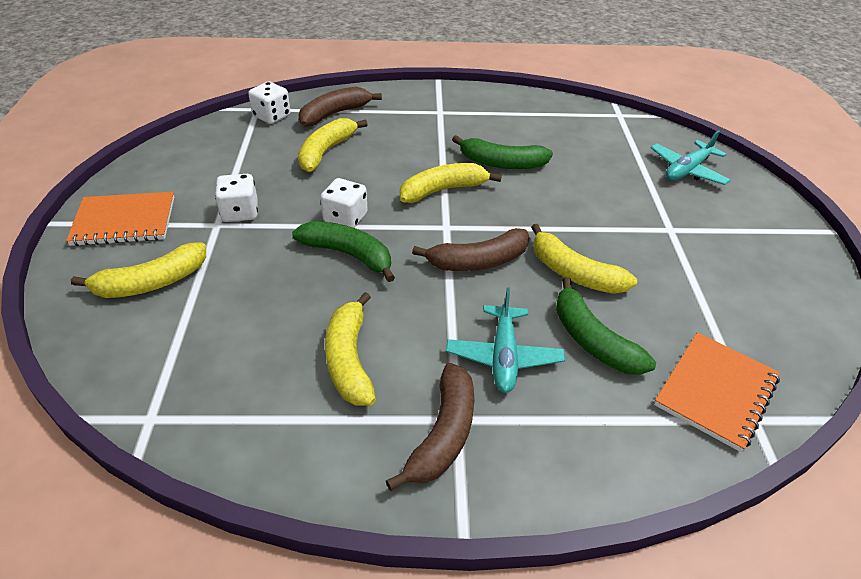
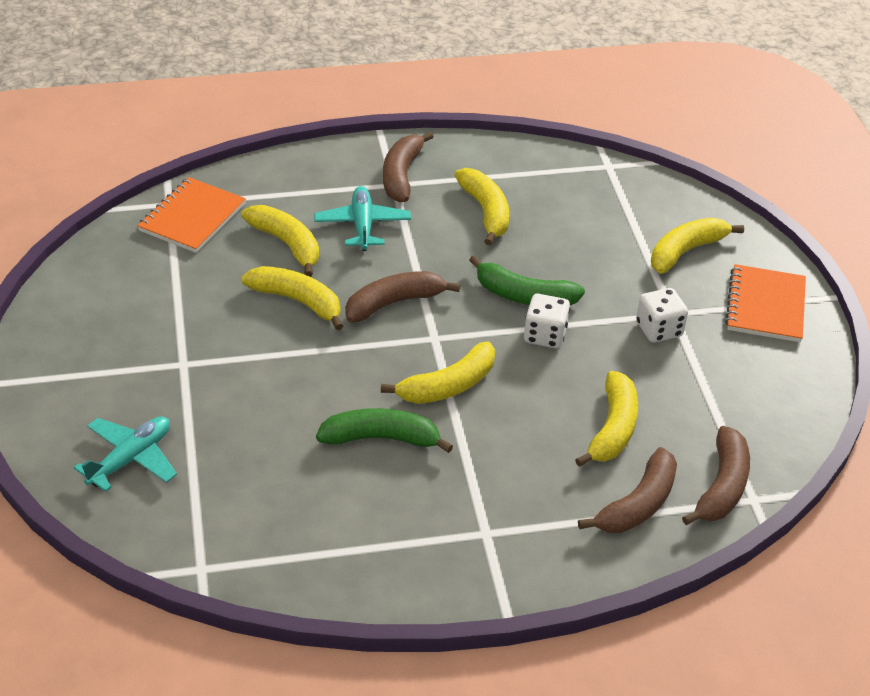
camera: 170 degrees right, 0 degrees up
(124, 221) = (765, 306): orange notebook -> orange notebook turned 60 degrees counterclockwise
(272, 116) = (722, 486): white dice -> brown banana
(592, 340) = (286, 244): green banana -> yellow banana

